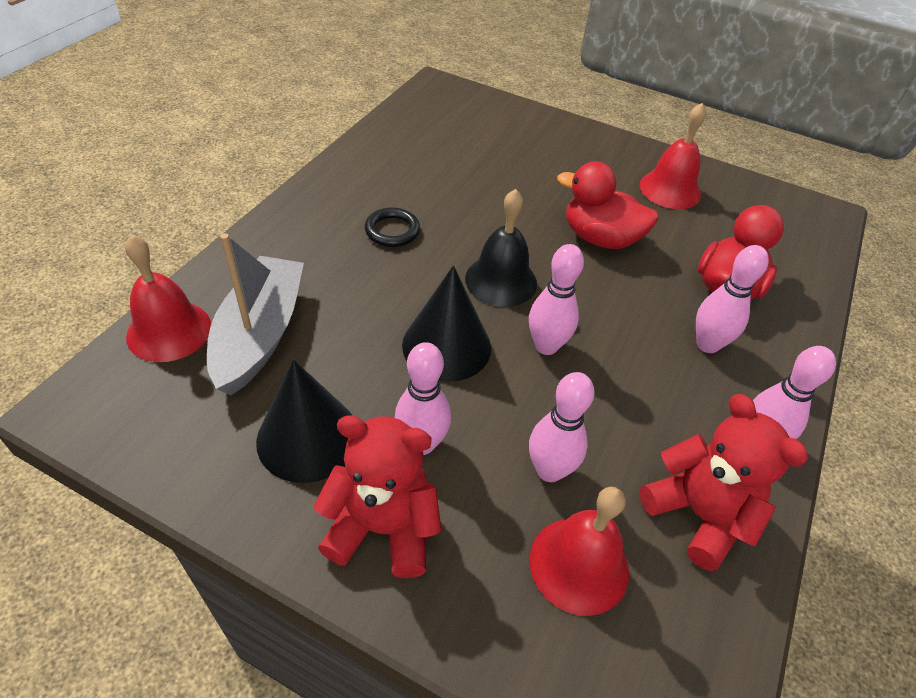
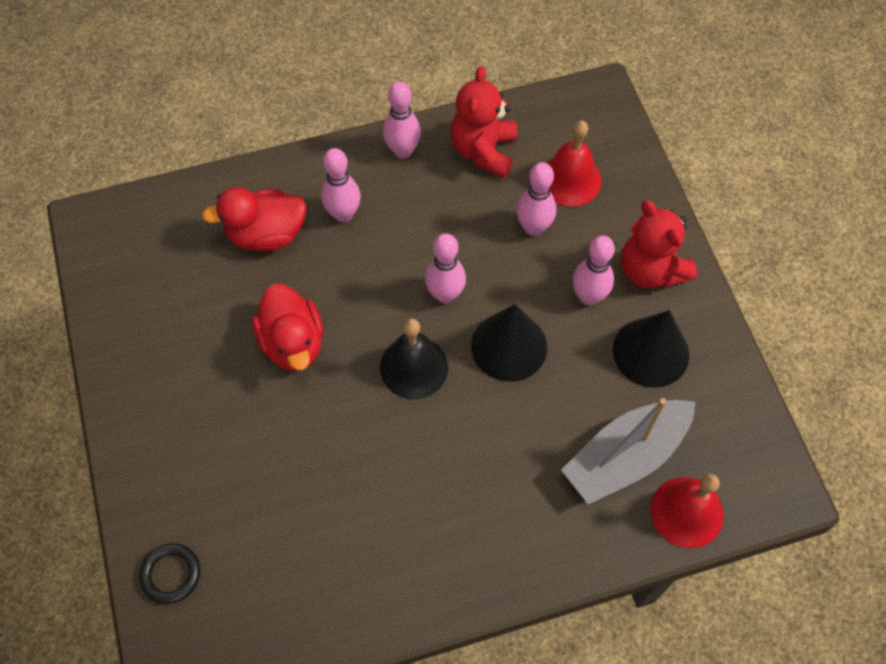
camera: 130 degrees left, 15 degrees up
(392, 230) = (442, 484): black ring -> black ring (171, 574)
(670, 189) = (167, 340): red bell -> none

